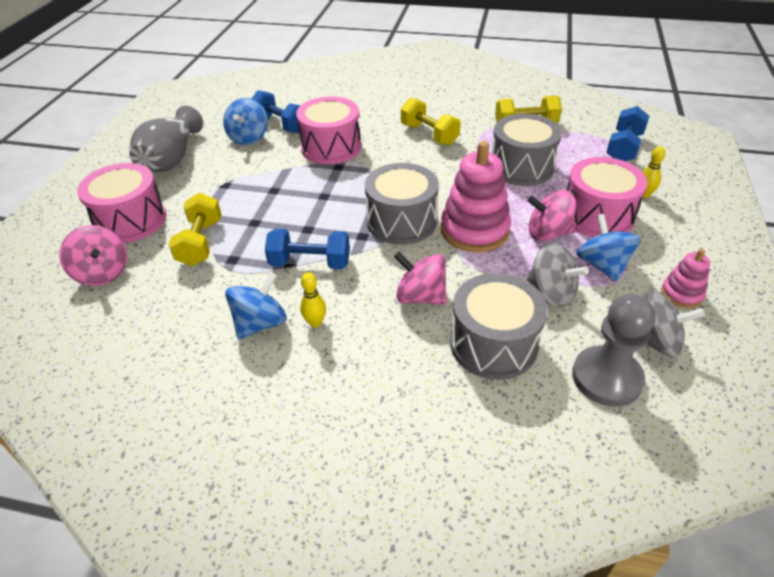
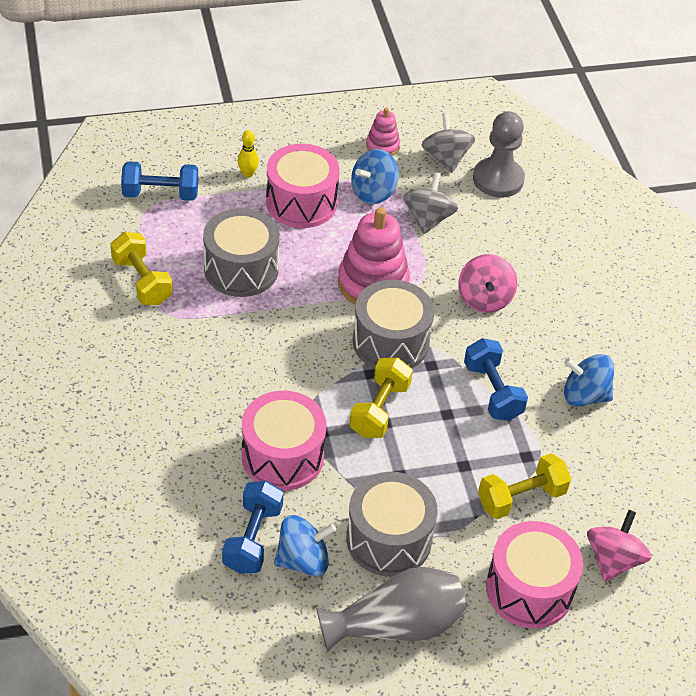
camera: 120 degrees left, 5 degrees up
(315, 322) = (558, 358): yellow bowling pin -> none
(429, 135) = (207, 366): yellow dumbbell -> yellow dumbbell (379, 410)
(493, 344) = (506, 243): grey drum -> grey drum (389, 539)
(548, 233) = (348, 232): pink spinning top -> none

